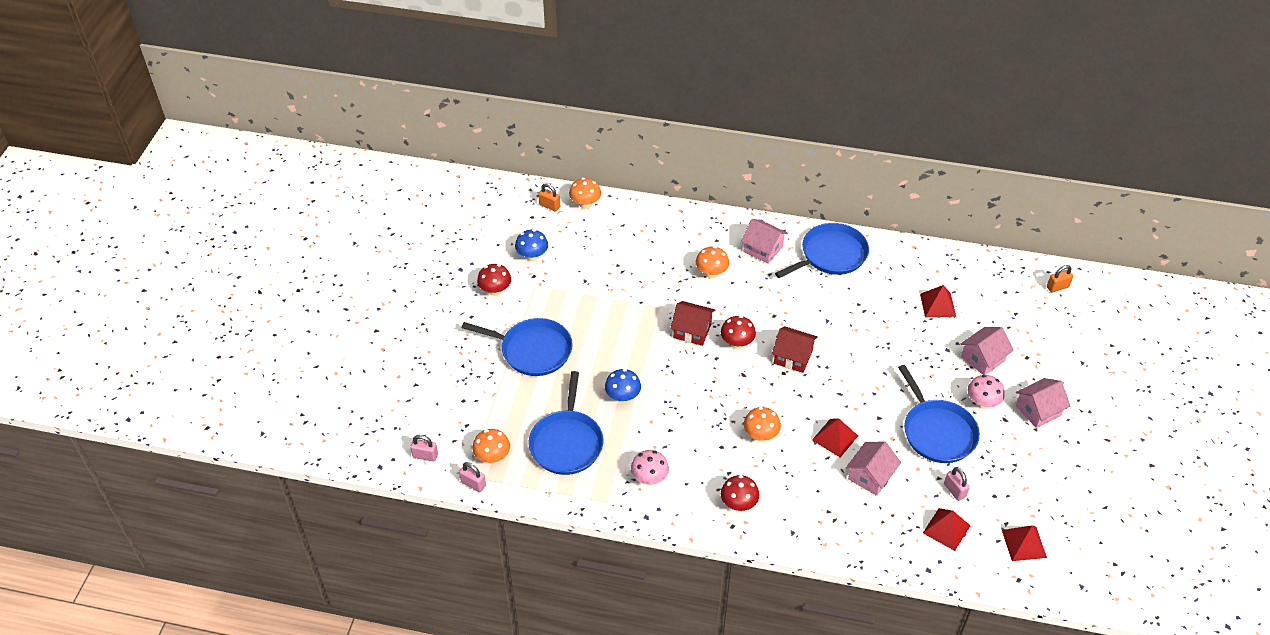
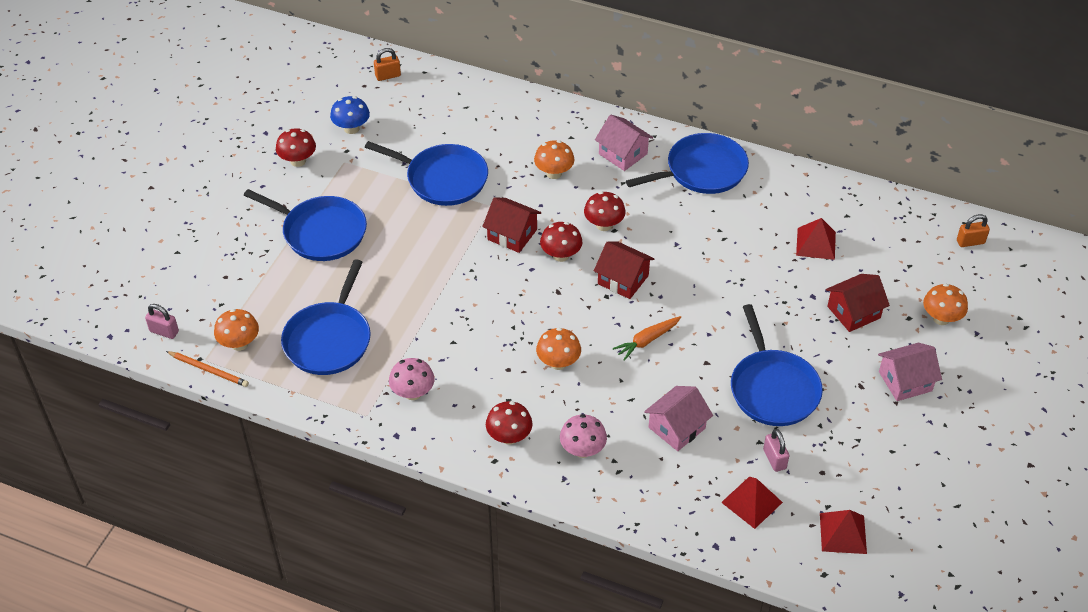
camera: 10 degrees right, 0 degrees up
(473, 484) = (209, 370): pink padlock -> orange pencil
(549, 206) = (388, 76): orange padlock -> orange padlock turned 60 degrees counterclockwise
(585, 204) = (429, 79): orange mushroom -> orange mushroom (941, 318)
(621, 290) = (443, 179): none -> blue pan
(623, 397) = (409, 297): blue mushroom -> none
(764, 312) = (604, 225): none -> red mushroom
(826, 406) = (647, 341): none -> orange carrot
(835, 437) = (646, 378): red pyramid -> none
(982, 402) = (838, 363): pink mushroom -> pink mushroom (582, 450)
(983, 358) = (853, 312): pink house -> red house

